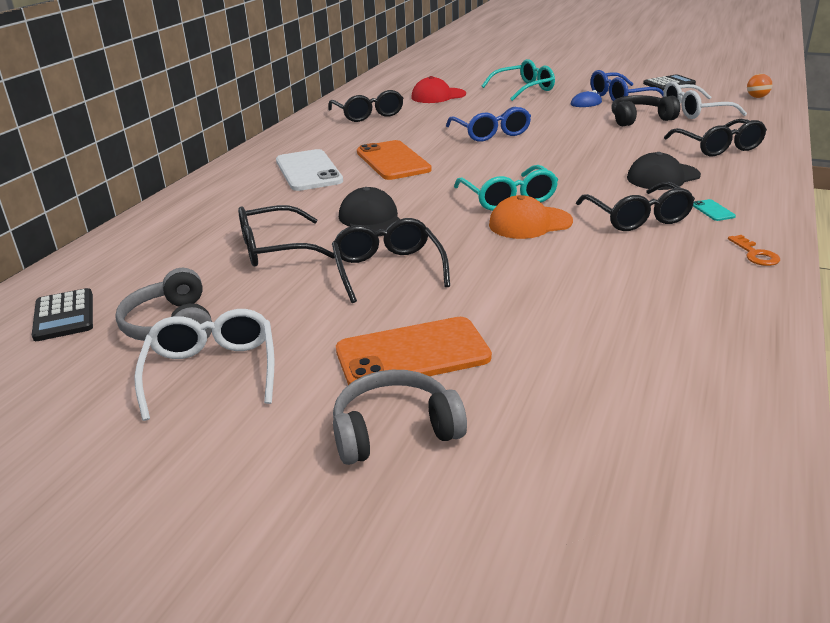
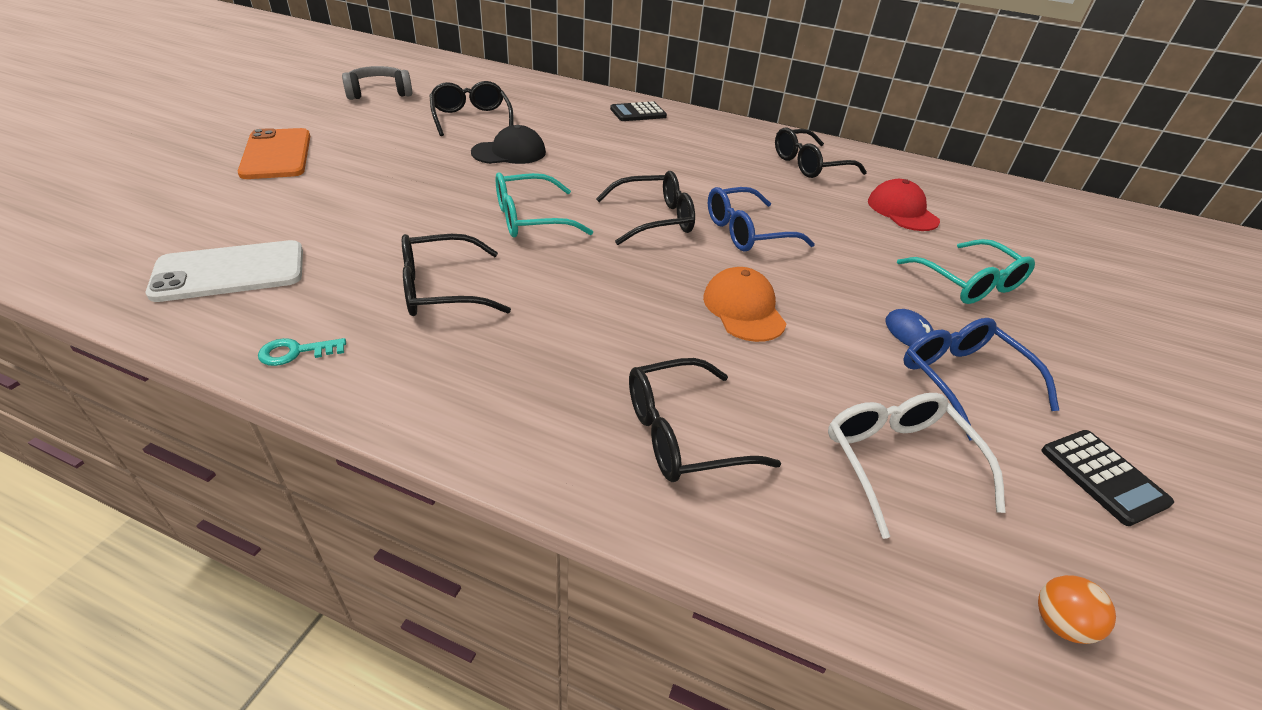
camera: 85 degrees right, 10 degrees up
(64, 316) = (414, 70): black calculator -> black calculator (638, 113)
(212, 371) = (315, 103): white glasses -> none
(308, 171) = (632, 132): white phone -> white phone (230, 272)
(388, 269) = (409, 154): black glasses -> black glasses (654, 219)
(393, 161) = (653, 169): orange phone -> none
(394, 430) = (199, 144): grey headphones -> none
(530, 223) = (462, 222): orange cap -> orange cap (743, 309)
(640, 119) = (830, 375): black headphones -> none
(663, 177) = (562, 338): black cap -> none
(713, 210) = (432, 353): turquoise phone -> none
(755, 254) = (295, 352): orange key -> turquoise key

